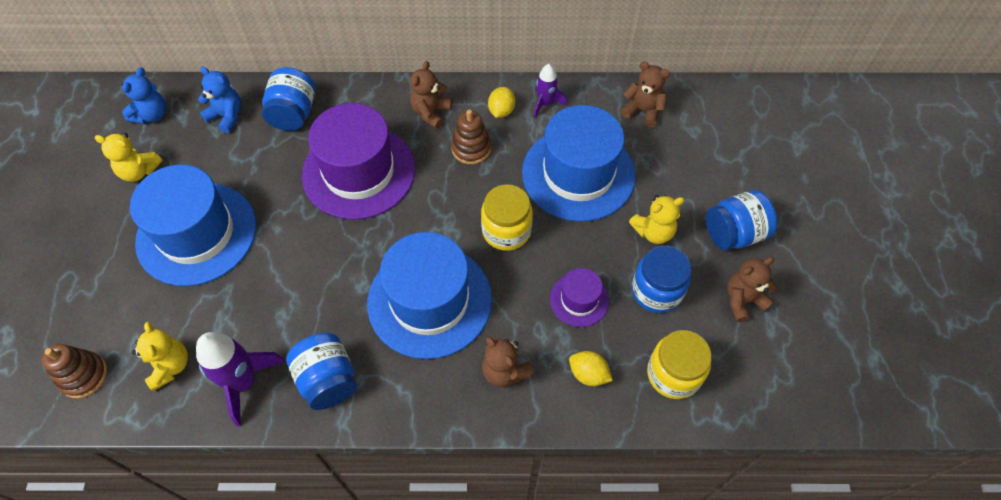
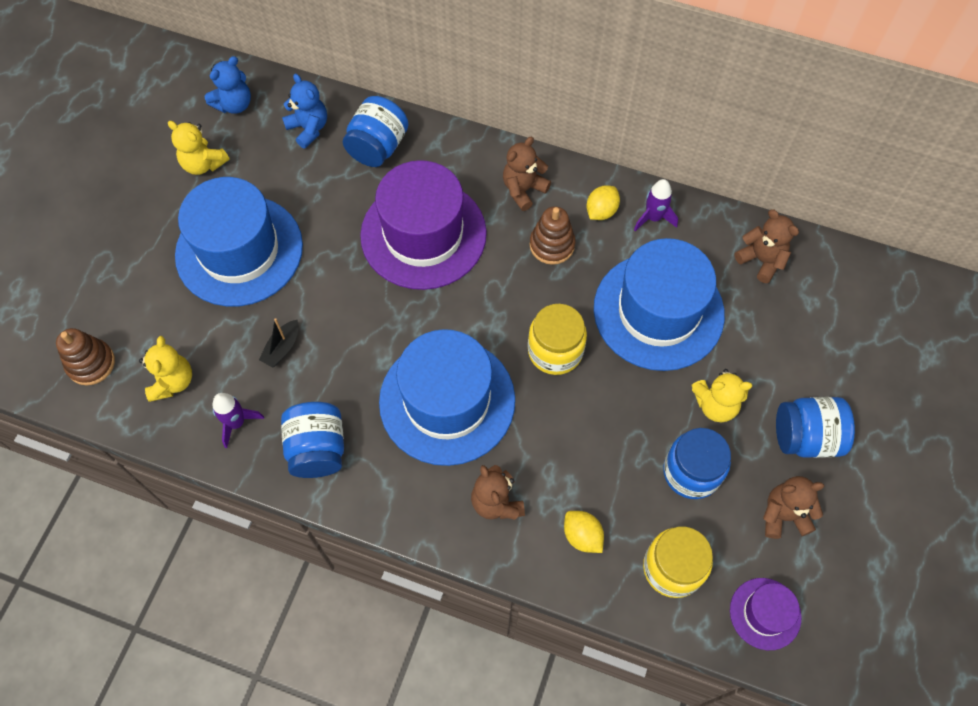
camera: 20 degrees right, 5 degrees up
(244, 382) = (236, 423): purple rocket -> purple rocket, size x0.60
(265, 303) = (282, 348): none -> black boat
(579, 300) = (604, 453): purple hat -> purple hat (765, 613)

